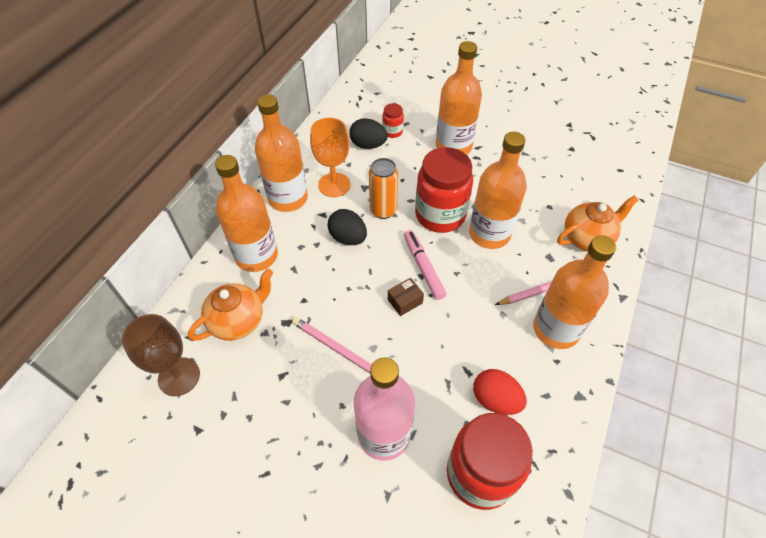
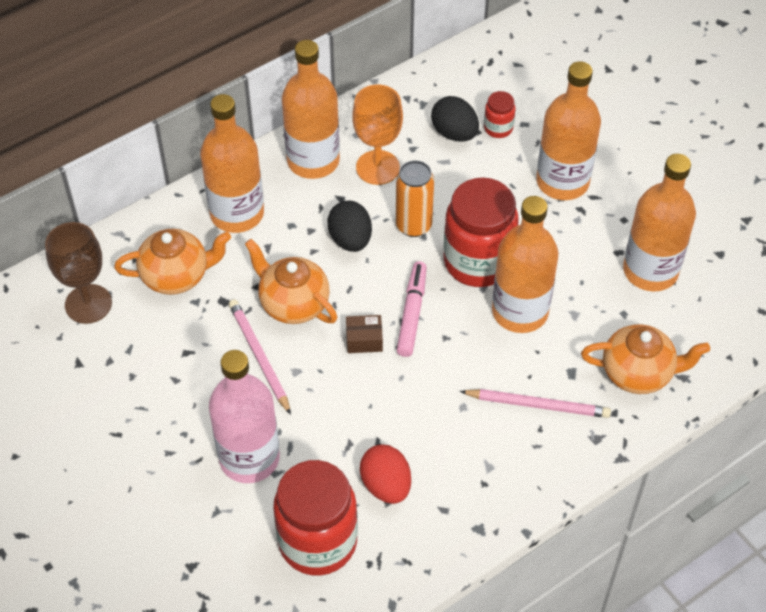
camera: 30 degrees right, 0 degrees up
(338, 300) = (293, 303): none -> orange teapot
(556, 329) = (510, 452): orange bottle -> orange bottle (650, 271)

